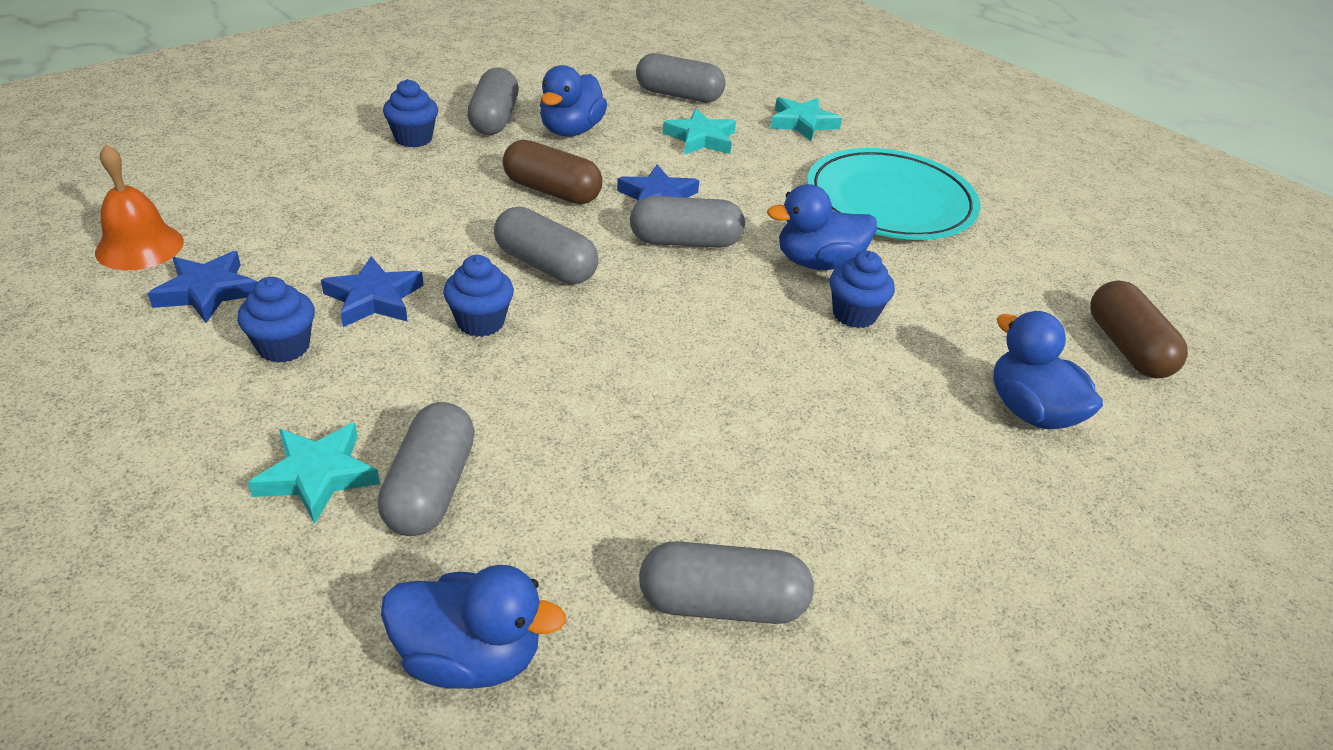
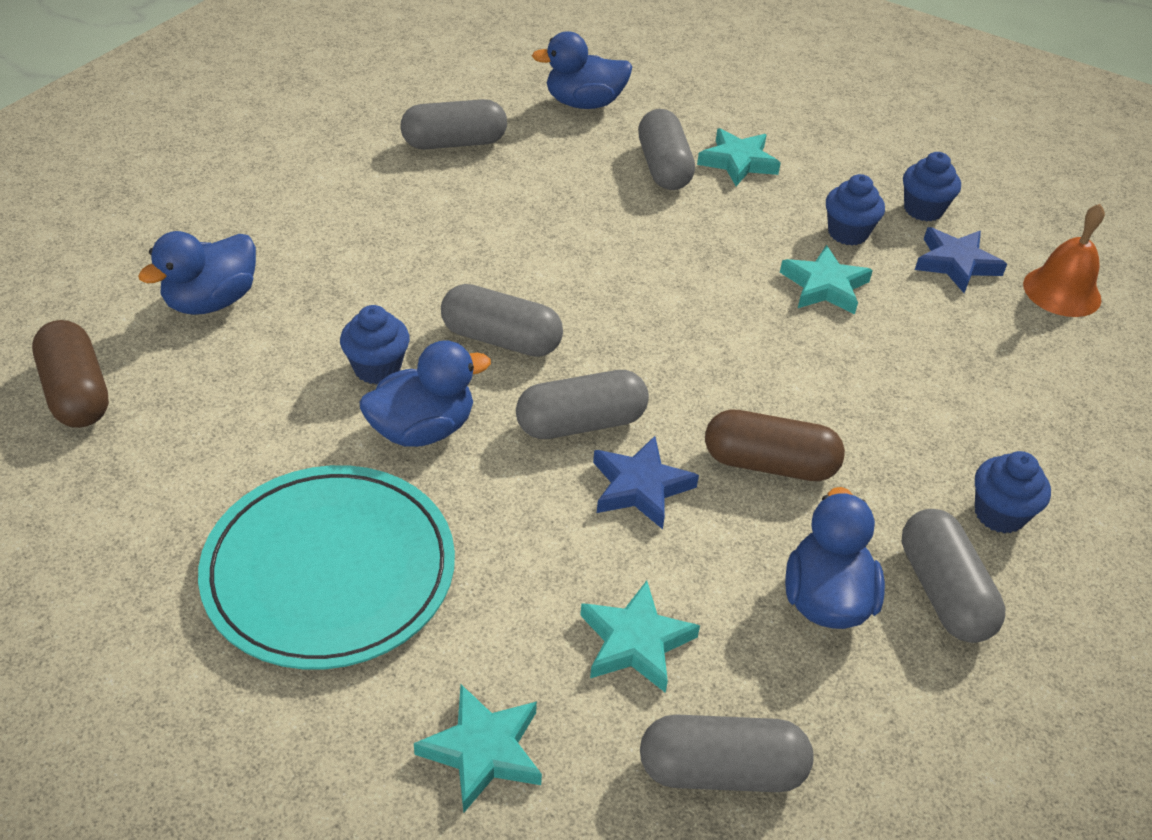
camera: 165 degrees right, 5 degrees up
(374, 298) = (824, 286): blue star -> turquoise star
(480, 322) = (721, 284): blue cupcake -> blue cupcake (923, 209)
(545, 265) = (707, 355): grey capsule -> grey capsule (501, 339)
(1030, 411) = (211, 301): blue duck -> blue duck turned 90 degrees clockwise

